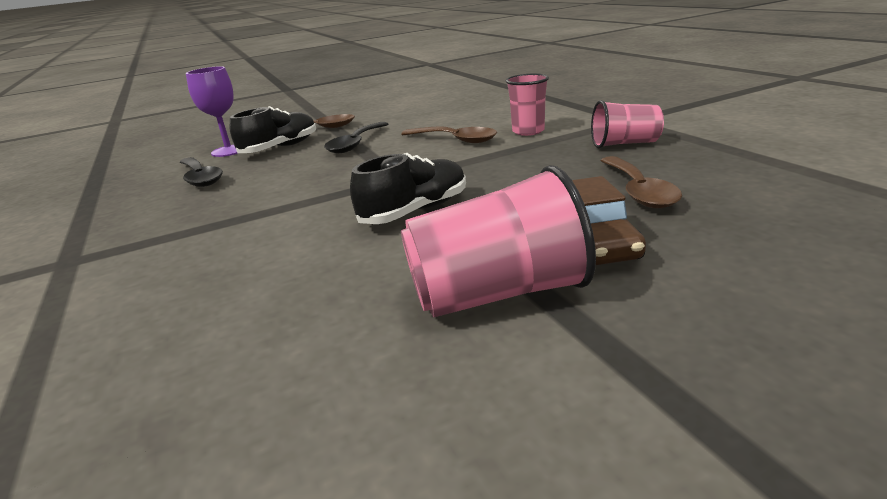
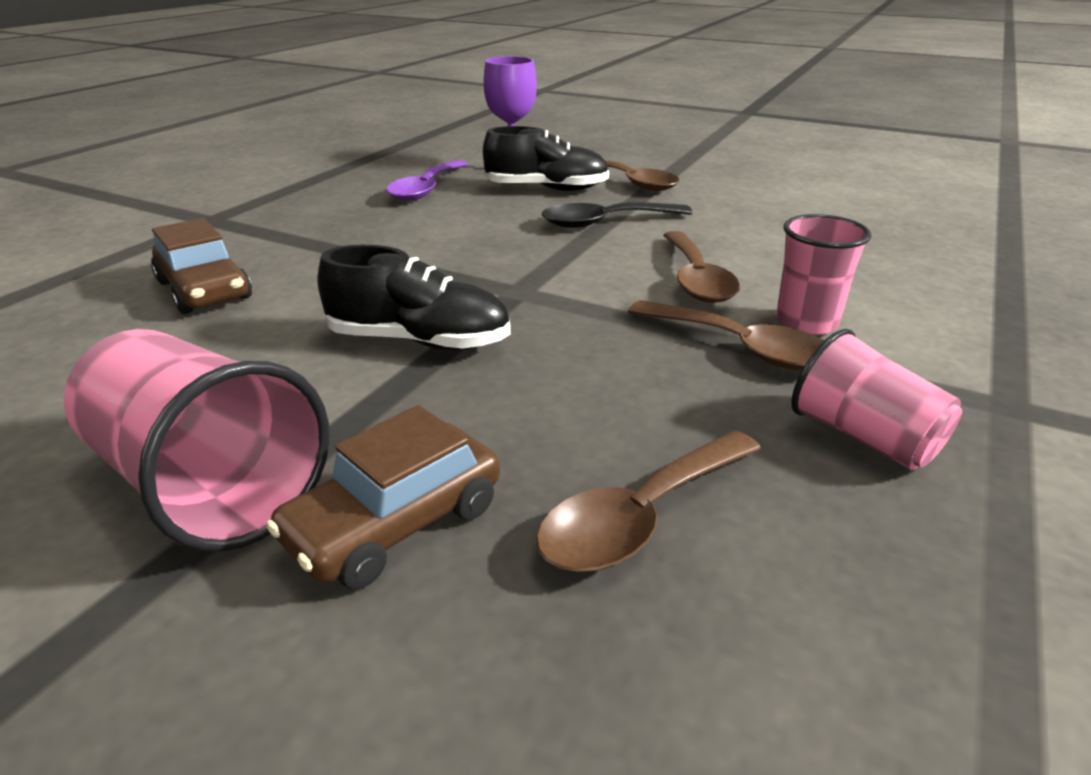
camera: 50 degrees right, 5 degrees up
(201, 178) = (426, 189): black spoon -> purple spoon
(210, 274) = (204, 290): none -> brown car
(531, 146) = (741, 347): none -> brown spoon

